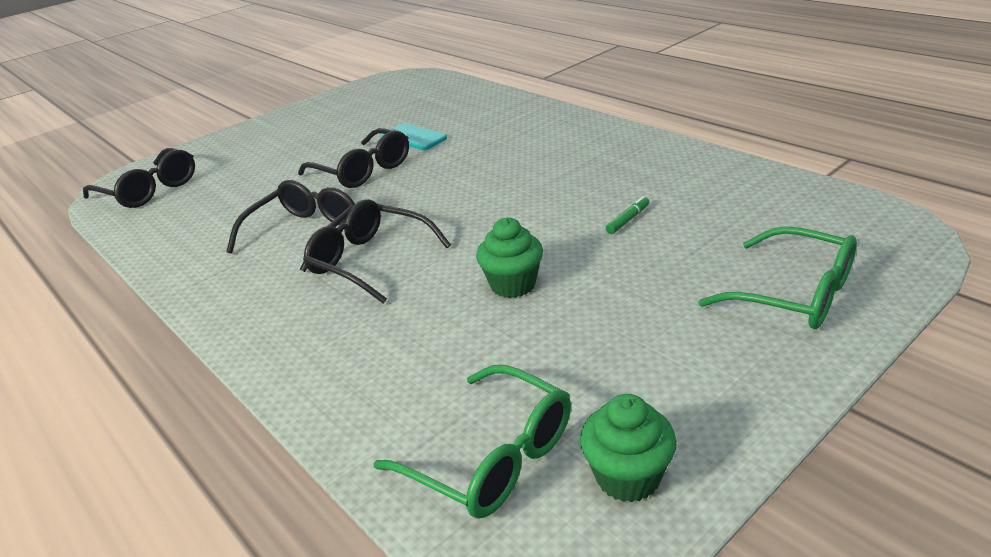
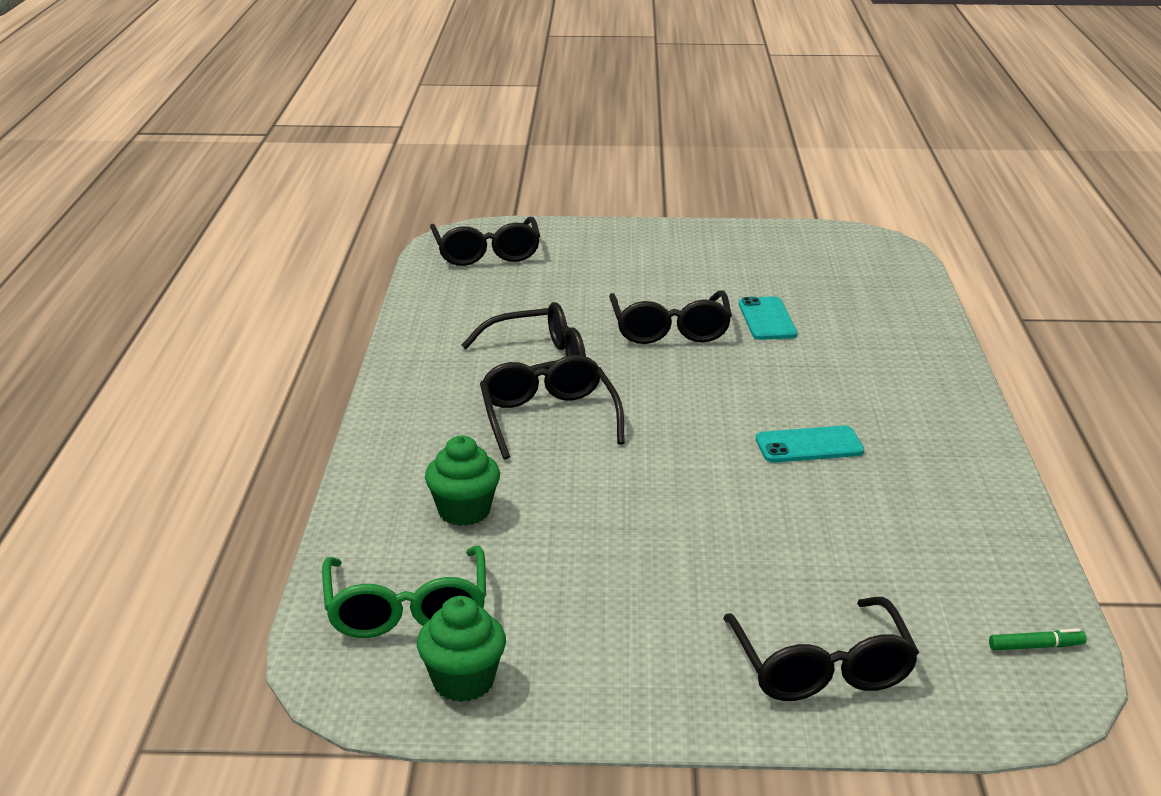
camera: 40 degrees right, 5 degrees down
(513, 285) = (617, 507): green cupcake -> green cupcake (464, 511)
(558, 185) = (809, 445): none -> turquoise phone
(628, 220) = (808, 516): green marker -> green marker (1036, 647)
(794, 294) = (821, 668): green glasses -> black glasses

